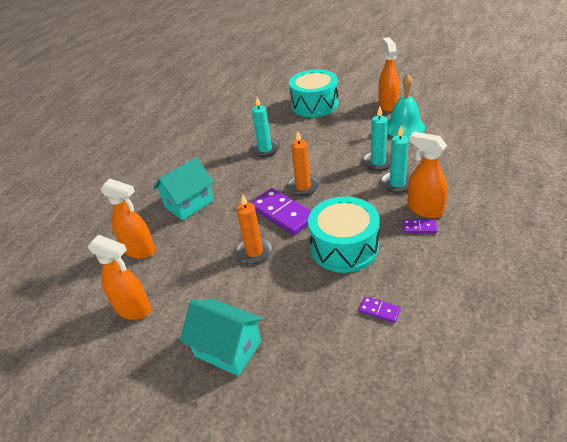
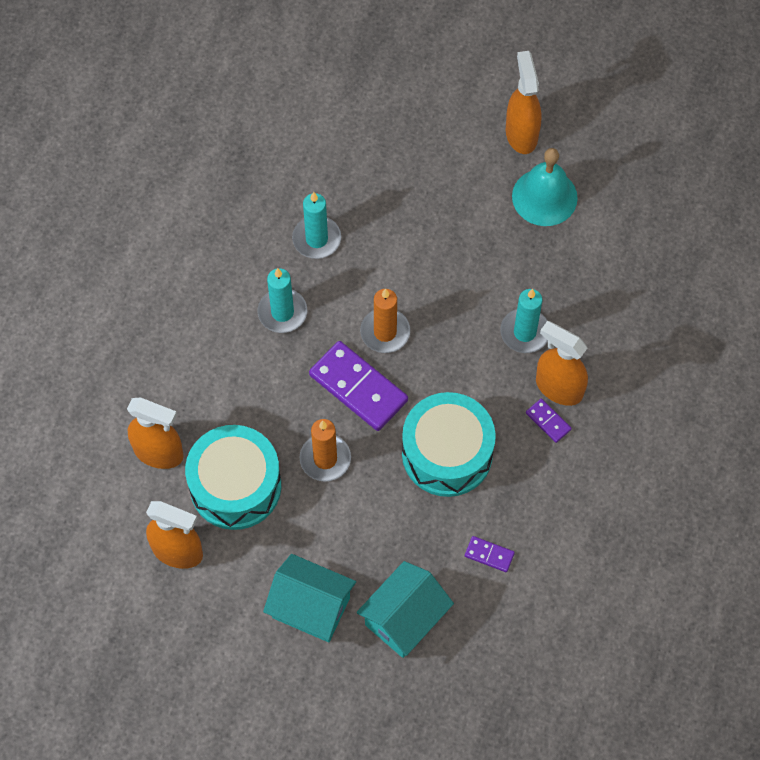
camera: 10 degrees left, 25 degrees up
(189, 204) = (212, 361): turquoise house -> turquoise house (404, 618)
(314, 104) = (394, 119): turquoise drum -> turquoise drum (235, 486)
(378, 162) = (499, 283): turquoise candle -> turquoise candle (282, 312)
(419, 227) = (548, 421): purple domino -> purple domino turned 45 degrees clockwise

